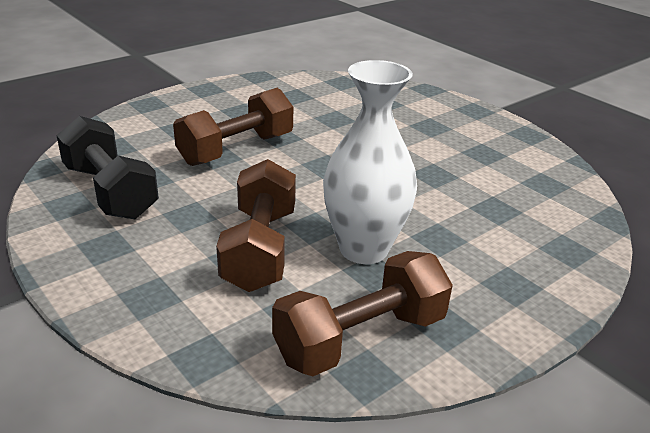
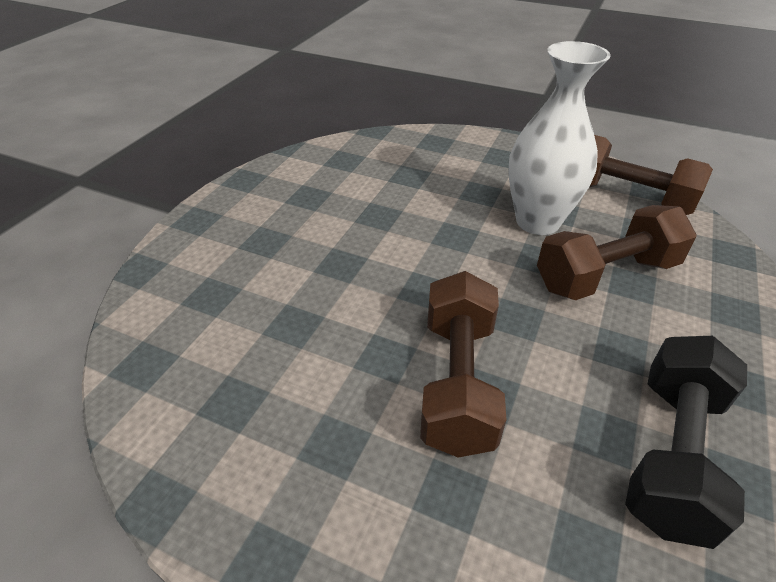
camera: 115 degrees left, 10 degrees up
(236, 149) = (458, 382): brown dumbbell -> brown dumbbell turned 75 degrees clockwise

